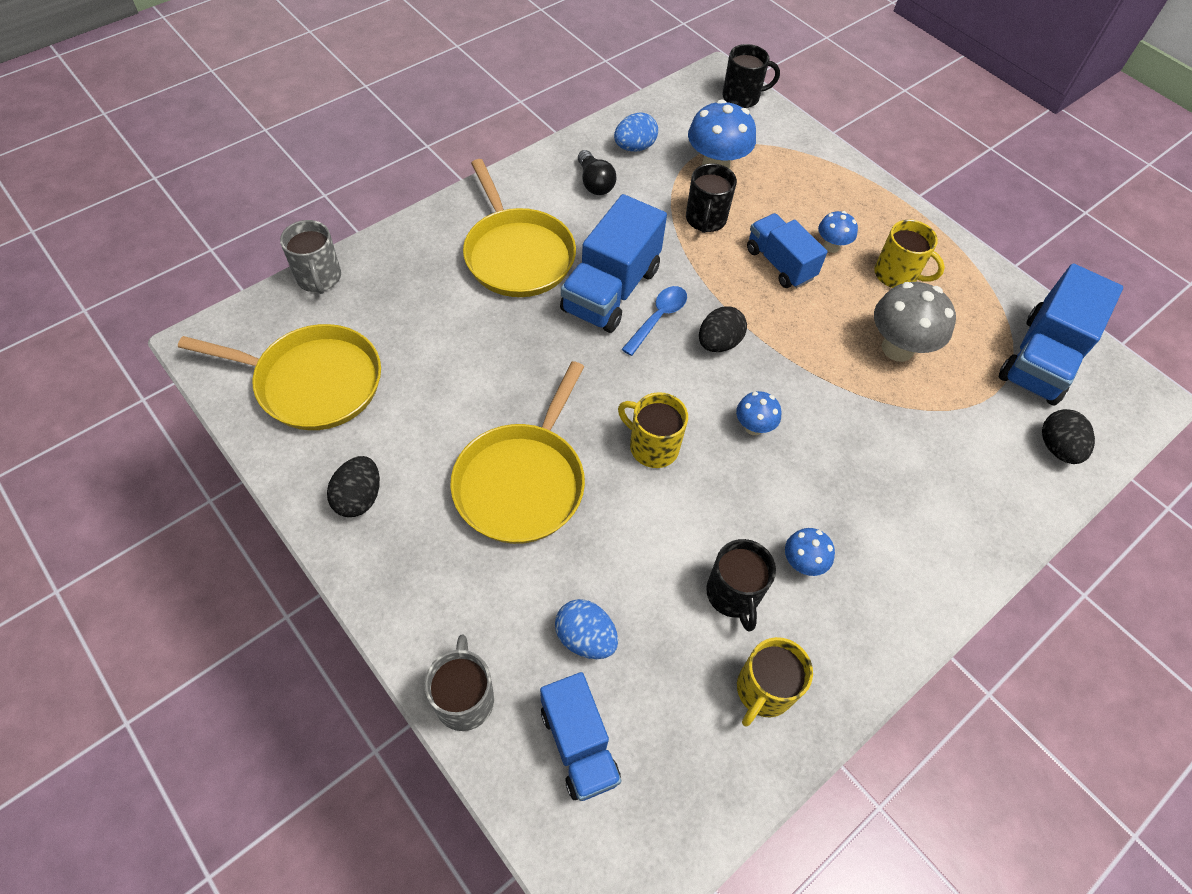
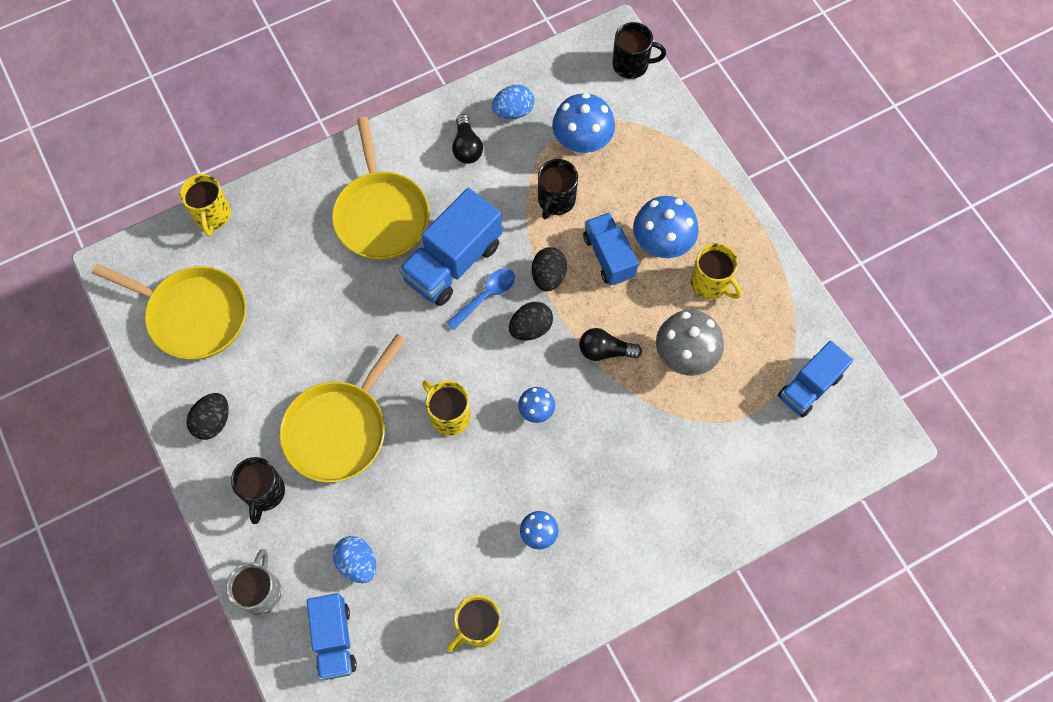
camera: 15 degrees right, 10 degrees up
(319, 278) = (212, 215): grey mug -> yellow mug
(733, 594) = (477, 549): black mug -> black mug (264, 492)
(809, 354) = (605, 351): none -> black light bulb
(831, 246) = (661, 245): blue mushroom -> blue mushroom, size x1.84
(1041, 359) = (809, 387): blue truck -> blue truck, size x0.65
(1057, 448) = (787, 472): black egg -> black egg (548, 276)

